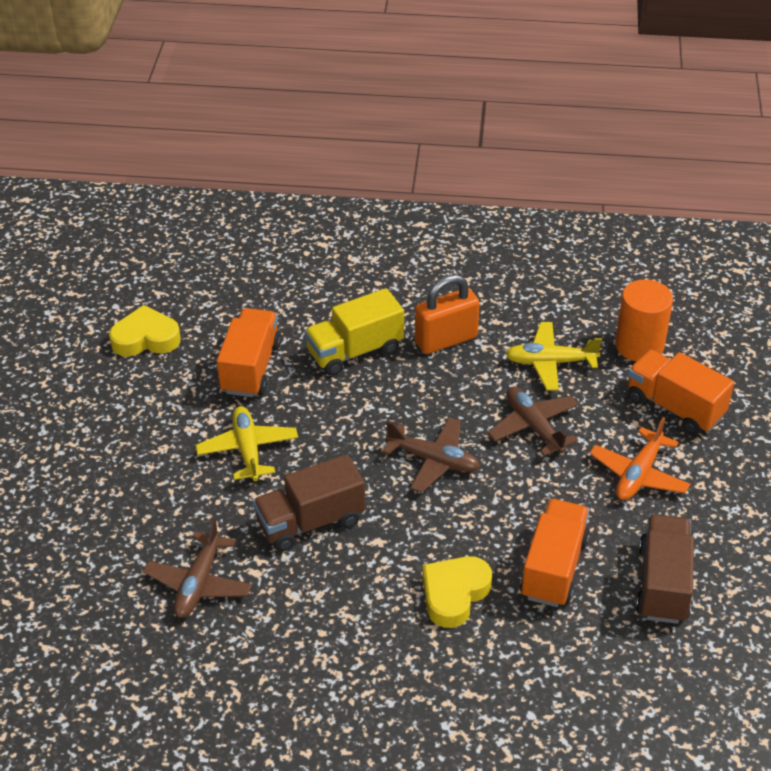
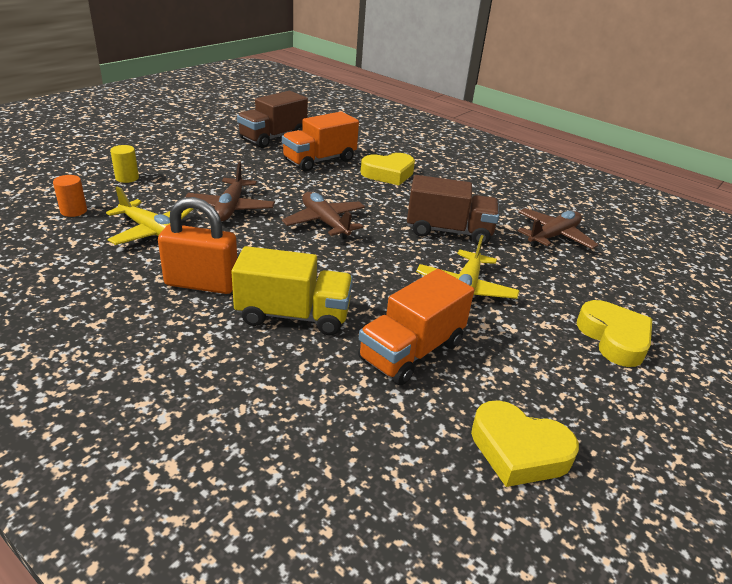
camera: 150 degrees left, 10 degrees down
(102, 463) = (614, 338): none -> yellow heart
(638, 474) = (209, 166): orange plane -> none
(639, 345) = (74, 211): orange cylinder -> orange cylinder, size x0.52
(674, 407) = (127, 178): orange truck -> yellow cylinder

